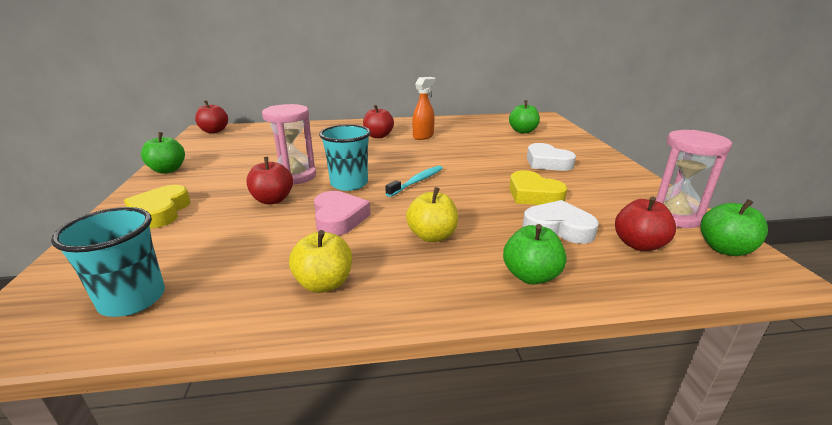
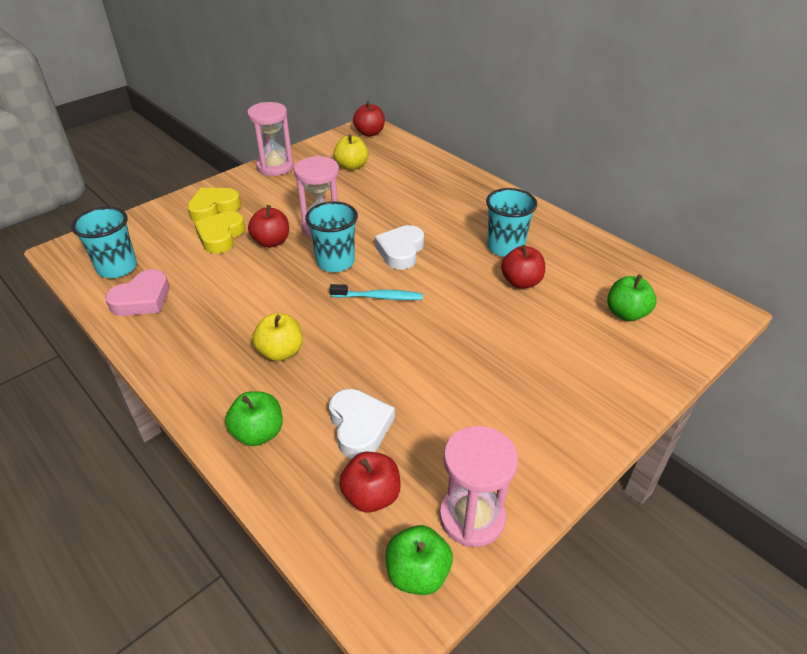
camera: 55 degrees right, 15 degrees up
(168, 170) = (275, 167): green apple -> pink hourglass
(324, 283) = (178, 330): yellow apple -> yellow apple (352, 166)
(339, 218) = (270, 289): pink heart -> pink heart (142, 299)
(378, 136) = (468, 220): red apple -> red apple (521, 282)
(423, 136) = (505, 247): orange spray bottle -> turquoise cup
(533, 194) = (424, 386): yellow heart -> yellow heart (221, 236)
(547, 162) = (532, 369): white heart -> white heart (401, 251)

